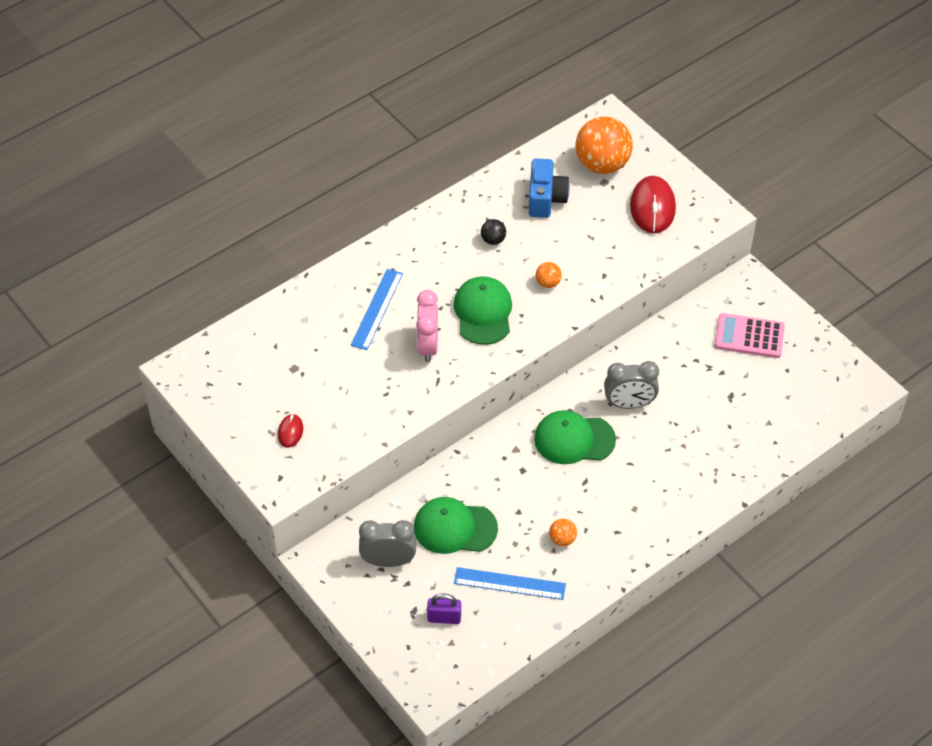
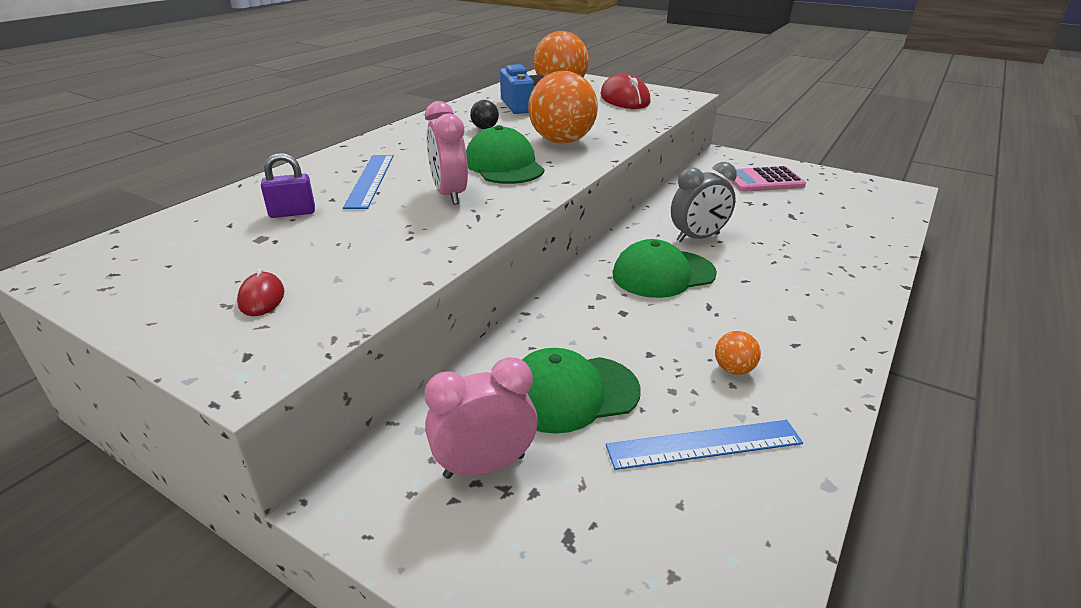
camera: 20 degrees left, 20 degrees down
(388, 561) = (484, 466): grey clock -> pink clock
(444, 618) = (631, 532): purple padlock -> purple padlock (292, 213)
(548, 283) = (562, 141): orange ball -> orange ball, size x2.29

